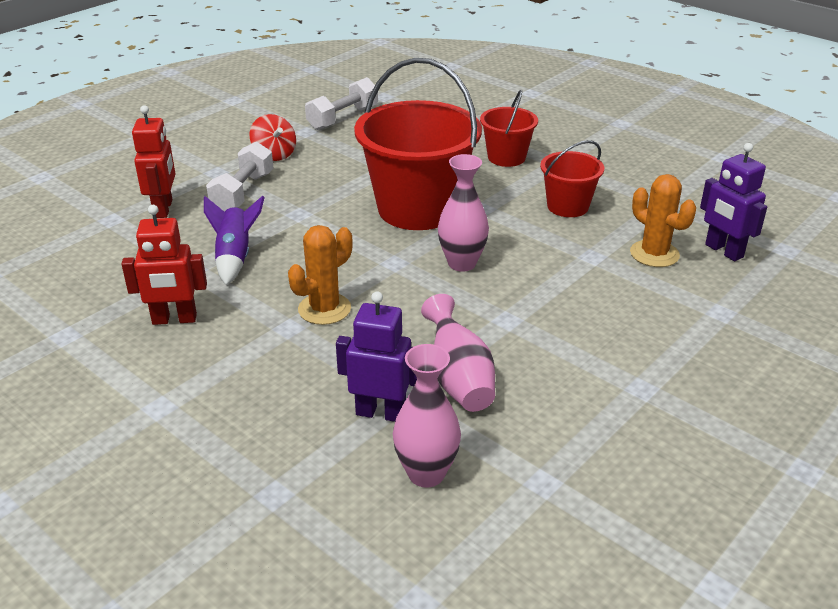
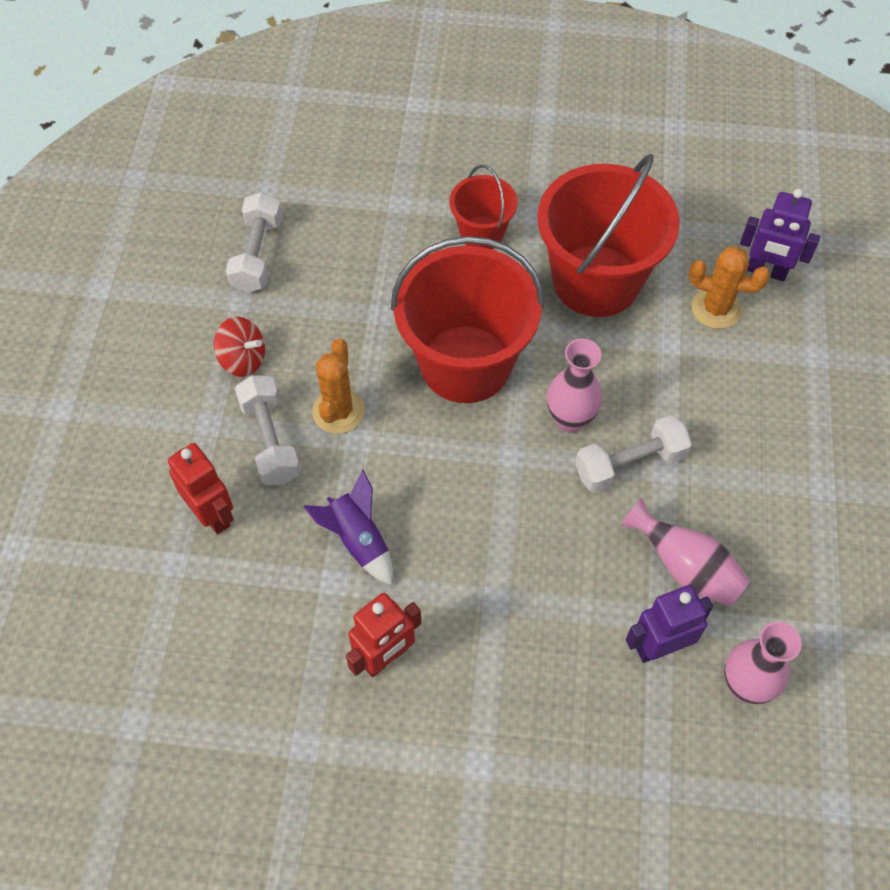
camera: 35 degrees left, 25 degrees up
(324, 309) = (505, 556): orange cactus -> orange cactus (338, 411)
(481, 304) = (629, 464): none -> white dumbbell
(567, 206) = (596, 281): red bucket -> red bucket, size x1.94

